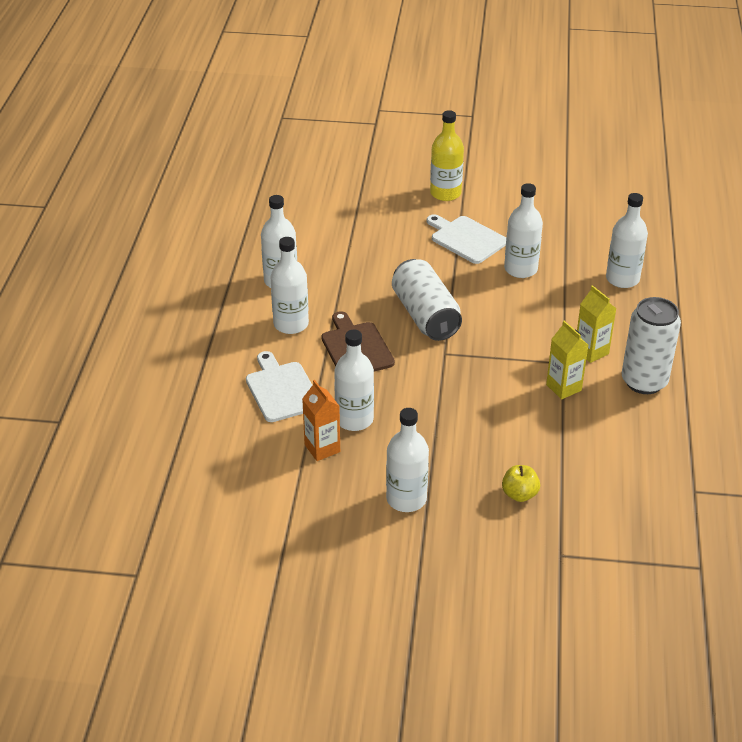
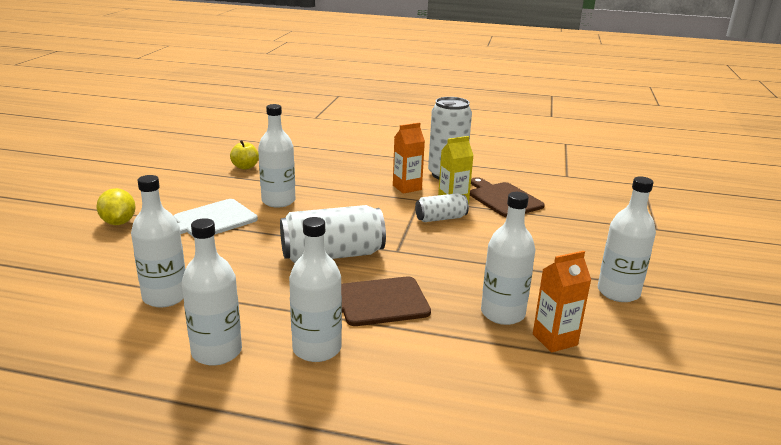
camera: 85 degrees left, 15 degrees down
(281, 389) = (449, 365): white cutting board -> none
(445, 193) = (118, 222): yellow bottle -> yellow lemon
(519, 494) = (592, 236): yellow apple -> yellow apple (245, 167)
(522, 379) = (441, 218): none -> white can
(591, 351) = (407, 187): yellow carton -> orange carton
(593, 428) = (503, 199): none -> brown cutting board
(622, 279) = (314, 165): white bottle -> white bottle (165, 296)

